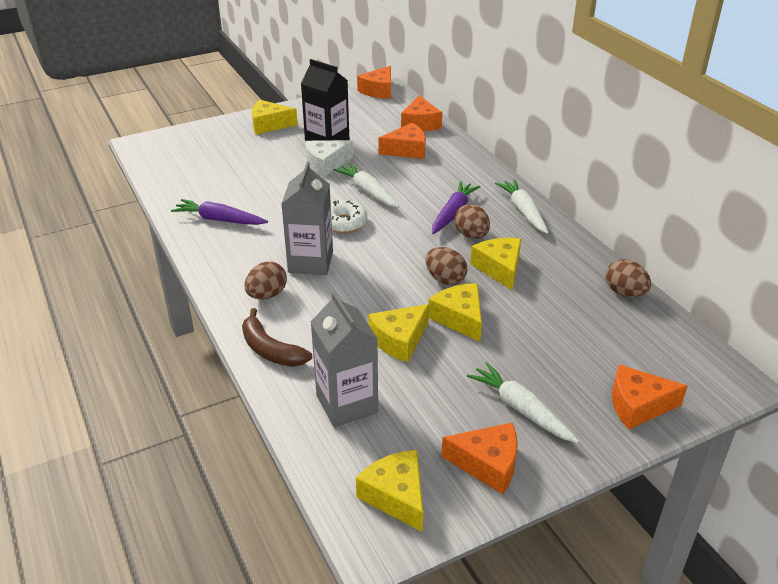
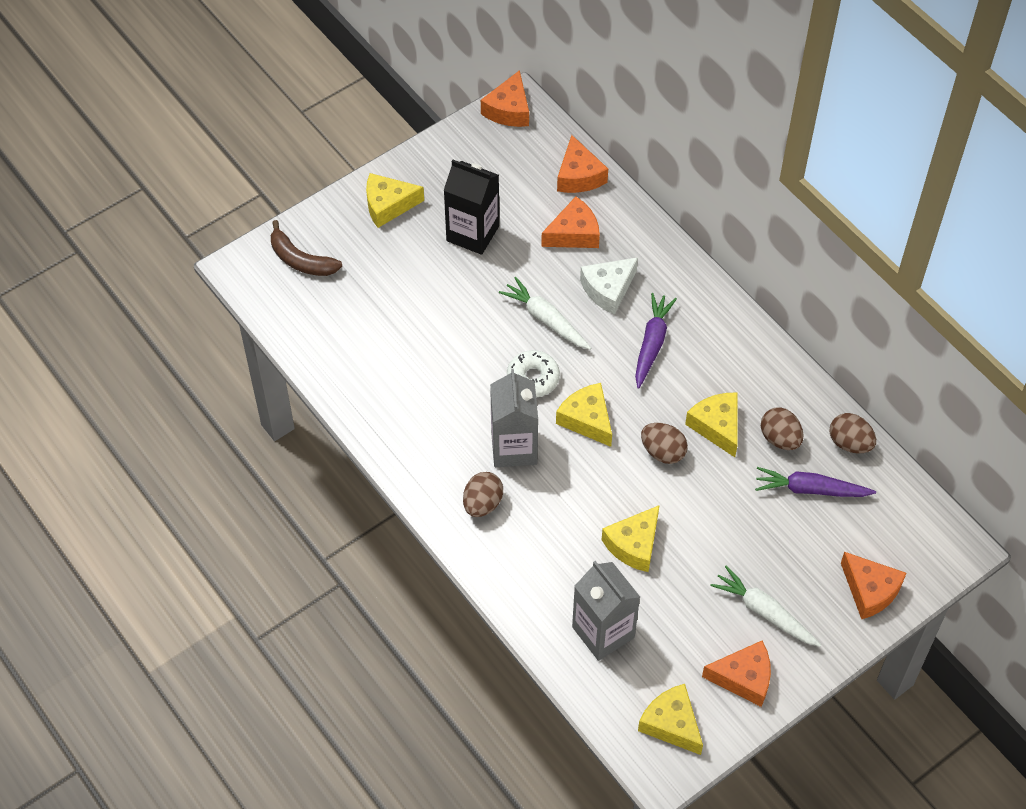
camera: 10 degrees left, 20 degrees up
(219, 220) = (390, 394): purple carrot -> purple carrot (810, 489)
(271, 350) = (510, 577): brown banana -> brown banana (301, 260)
(326, 164) = (482, 275): white cheese -> white cheese (608, 289)
(459, 318) = (688, 506): yellow cheese -> yellow cheese (587, 419)
(471, 235) = (678, 378): brown egg -> brown egg (780, 438)
(523, 211) = (729, 328): white carrot -> none
(638, 405) = (870, 590): orange cheese -> orange cheese turned 120 degrees counterclockwise

